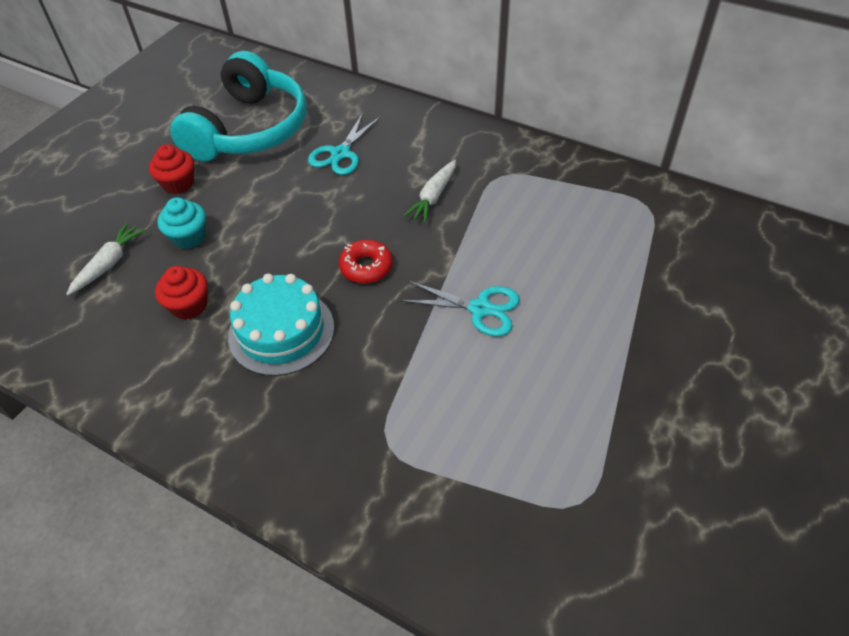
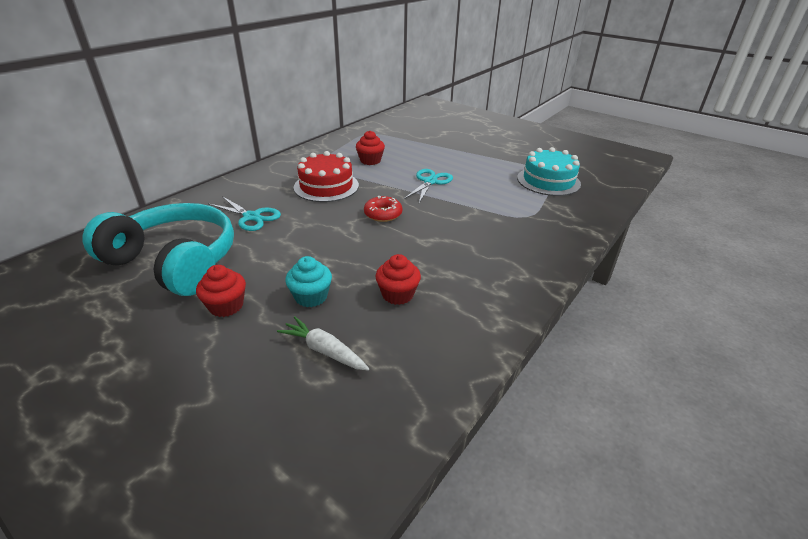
camera: 85 degrees left, 15 degrees down
(281, 331) = (435, 249): turquoise cake -> turquoise cake (548, 181)
(433, 197) = (326, 186): white carrot -> red cake
(534, 226) = (370, 161): none -> red cupcake

